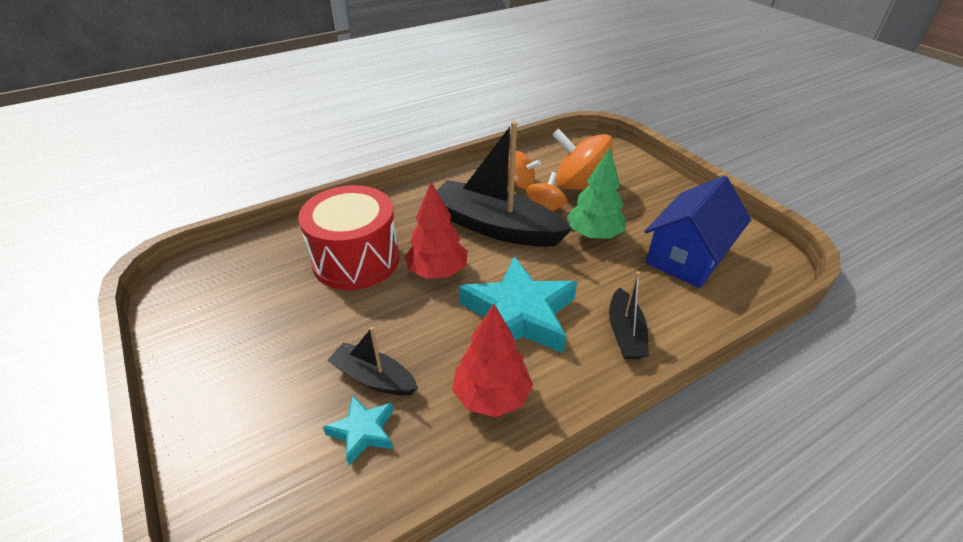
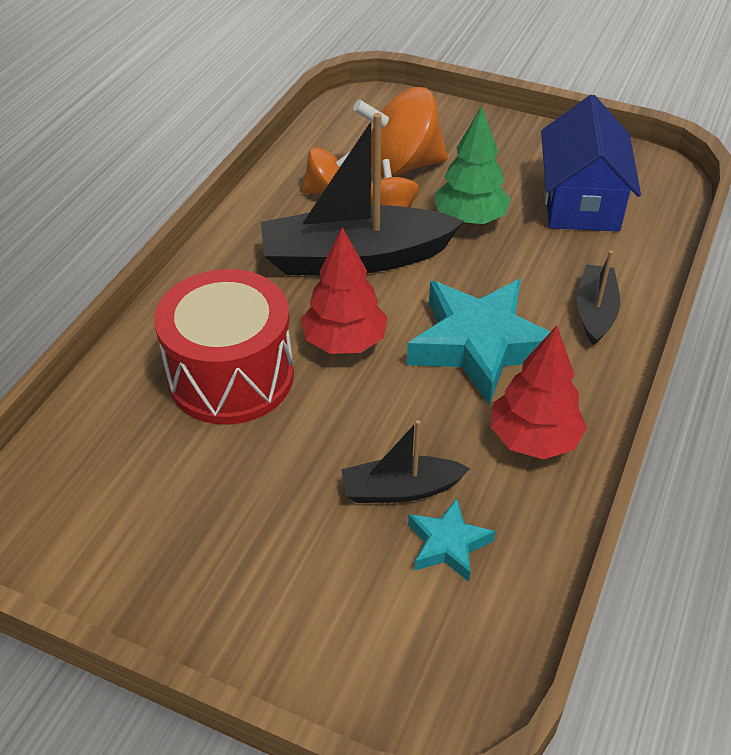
camera: 35 degrees left, 5 degrees up
(625, 333) = (595, 312): black boat -> black boat turned 135 degrees counterclockwise

